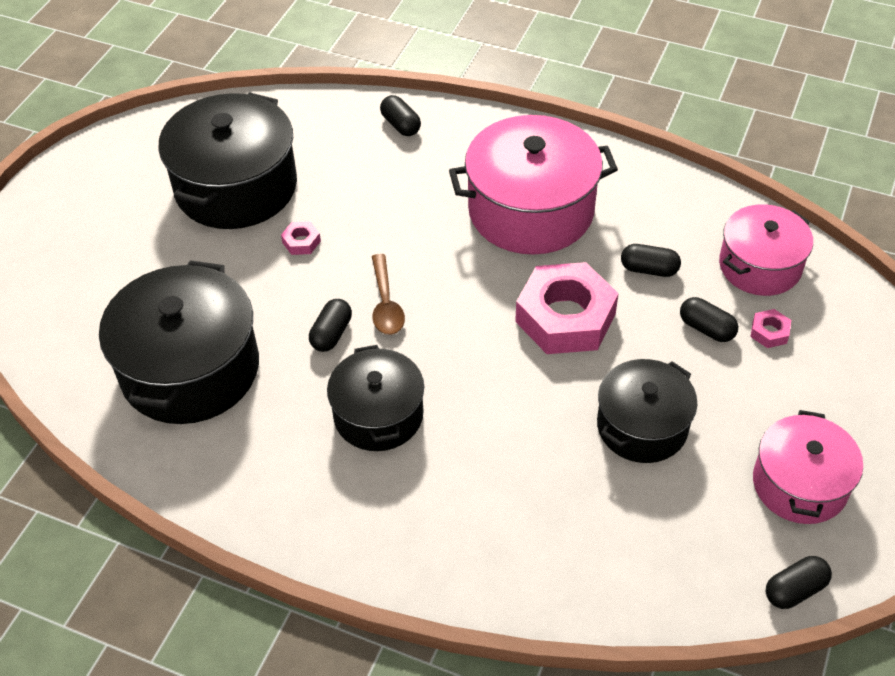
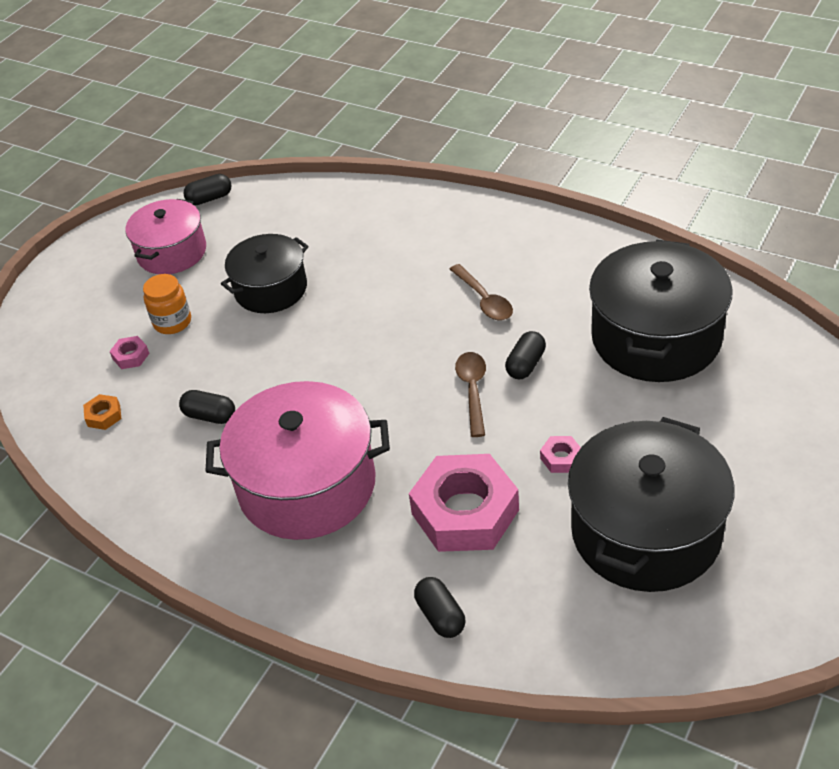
camera: 170 degrees left, 5 degrees down
(378, 415) = (484, 300): black pot -> brown spoon
(565, 317) = (305, 373): pink nut -> pink nut (465, 512)
(706, 328) = (183, 360): black capsule -> none
(743, 377) = (172, 322): none -> orange jar
(760, 266) = (104, 415): pink pot -> orange nut

